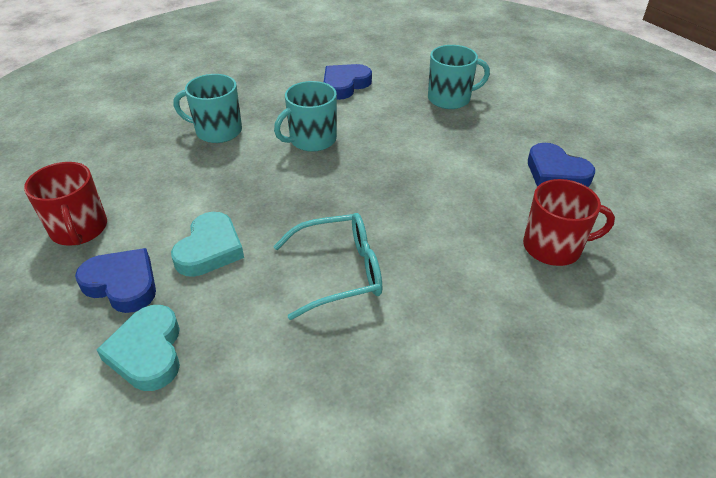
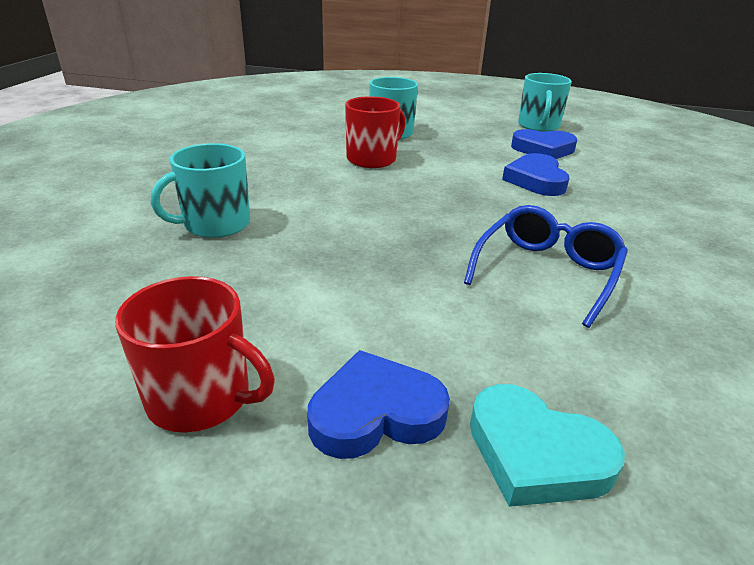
camera: 45 degrees left, 10 degrees down
(210, 249) = (407, 321): turquoise heart -> none
(312, 140) = (332, 195): turquoise mug -> turquoise mug (538, 126)
(340, 272) = (546, 272): turquoise glasses -> blue glasses
(345, 85) = (285, 149): blue heart -> blue heart (536, 180)
(553, 247) = (625, 188): red mug -> red mug (372, 159)

